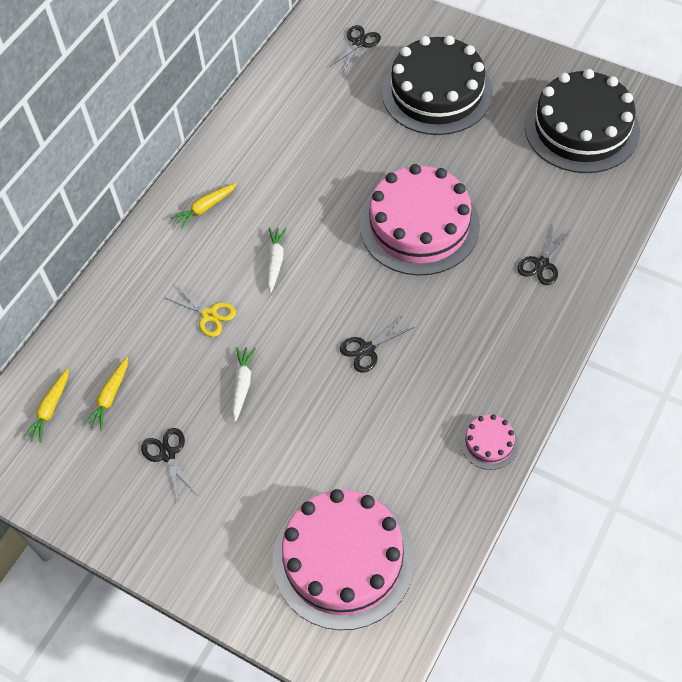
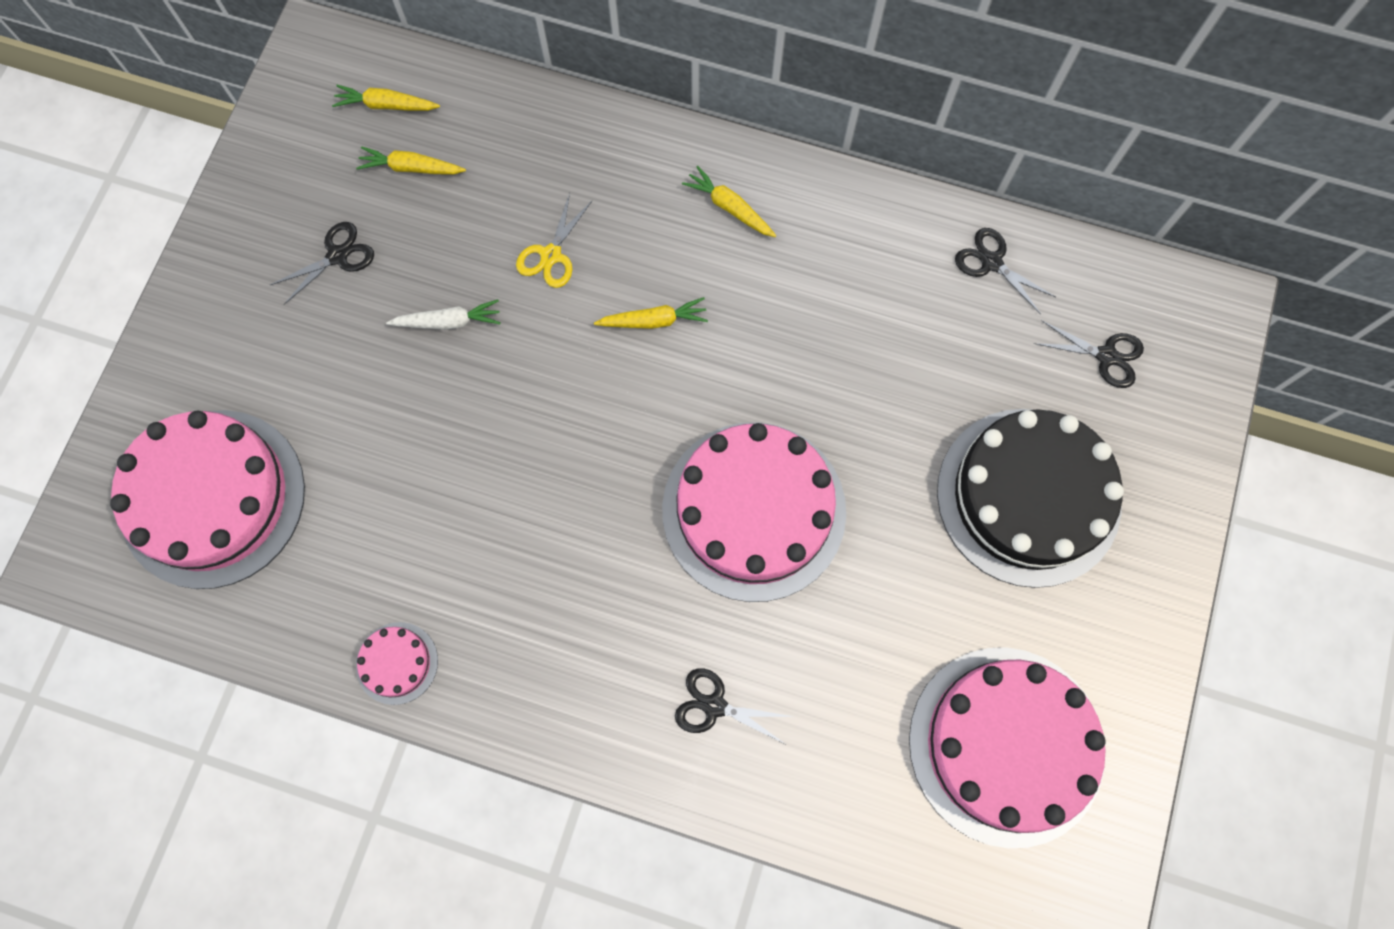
camera: 75 degrees right, 15 degrees up
(275, 261) = (654, 321): white carrot -> yellow carrot
(367, 349) = (525, 472): black scissors -> black scissors (991, 262)
(581, 128) = (1006, 745): black cake -> pink cake

